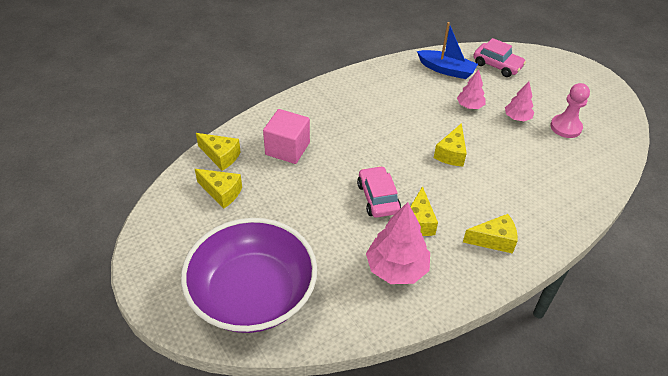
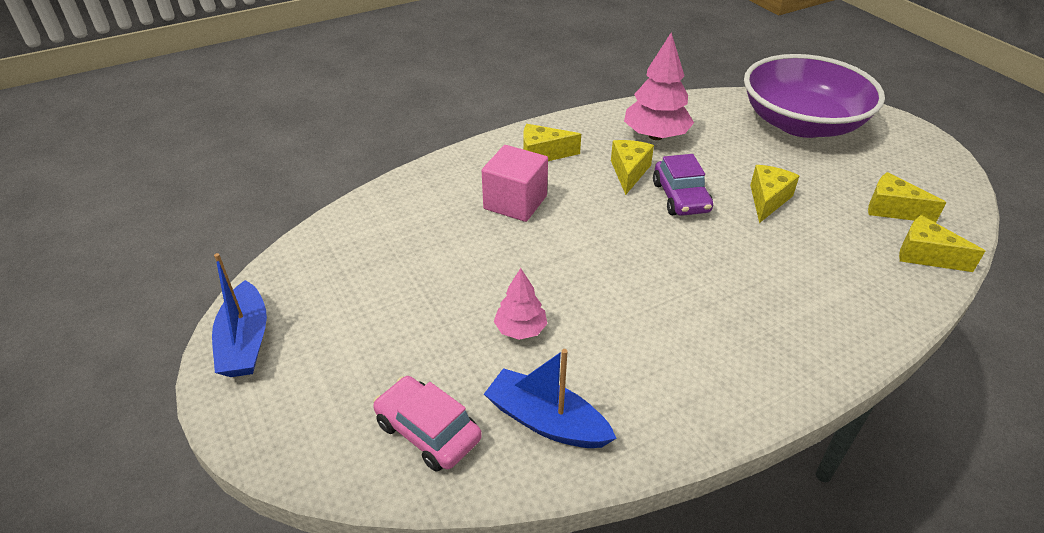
camera: 175 degrees left, 5 degrees down
(287, 149) = (828, 263): pink cube -> pink cube (515, 202)
(378, 198) = (680, 197): pink car -> purple car
(451, 153) = (572, 248): yellow cheese -> yellow cheese (768, 200)
(517, 118) = (443, 303): pink tree -> none
(565, 127) = (369, 284): pink pawn -> none
(609, 96) = (245, 341): none -> blue boat

